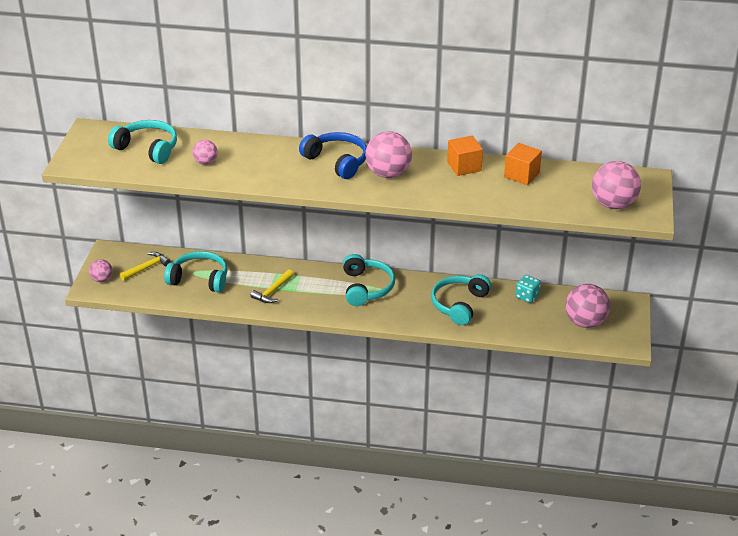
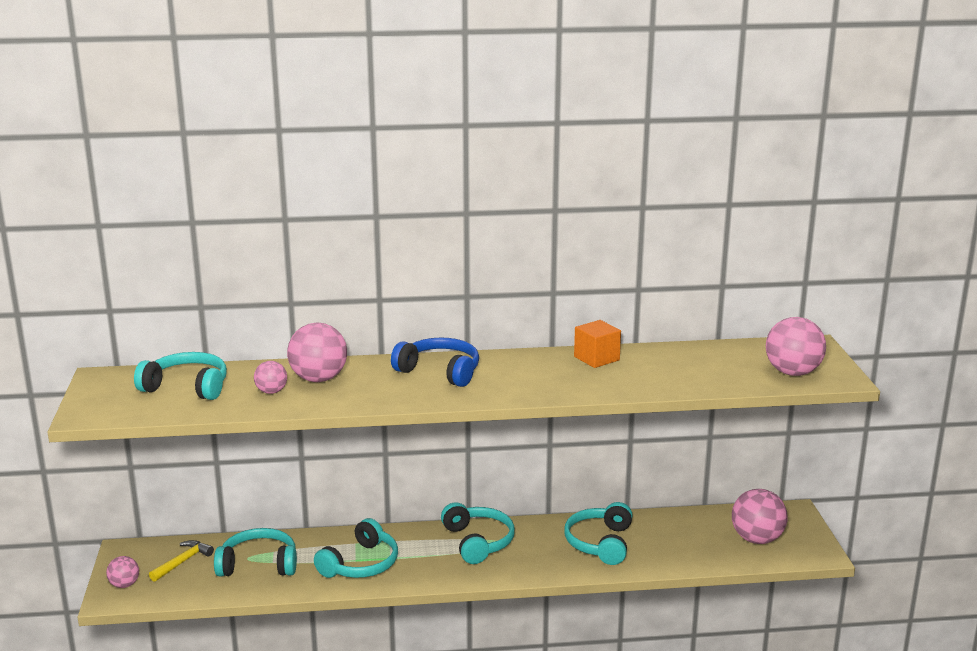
camera: 15 degrees left, 15 degrees down
(272, 291) = (361, 564): yellow hammer -> turquoise headphones
(388, 174) = (510, 376): pink ball -> pink ball (318, 379)
(521, 175) = (668, 358): orange cube -> none
(527, 296) = (675, 522): turquoise dice -> none

